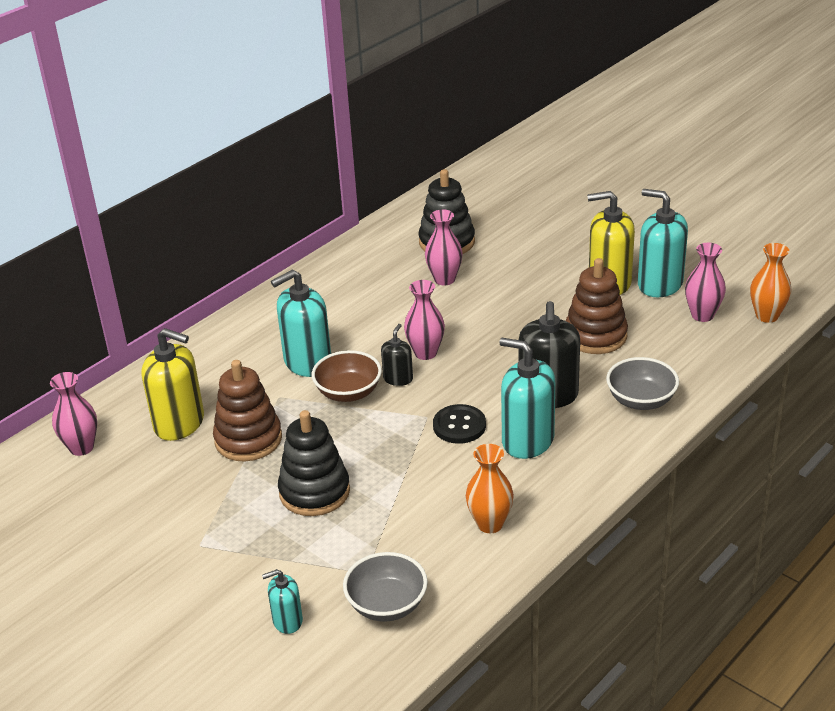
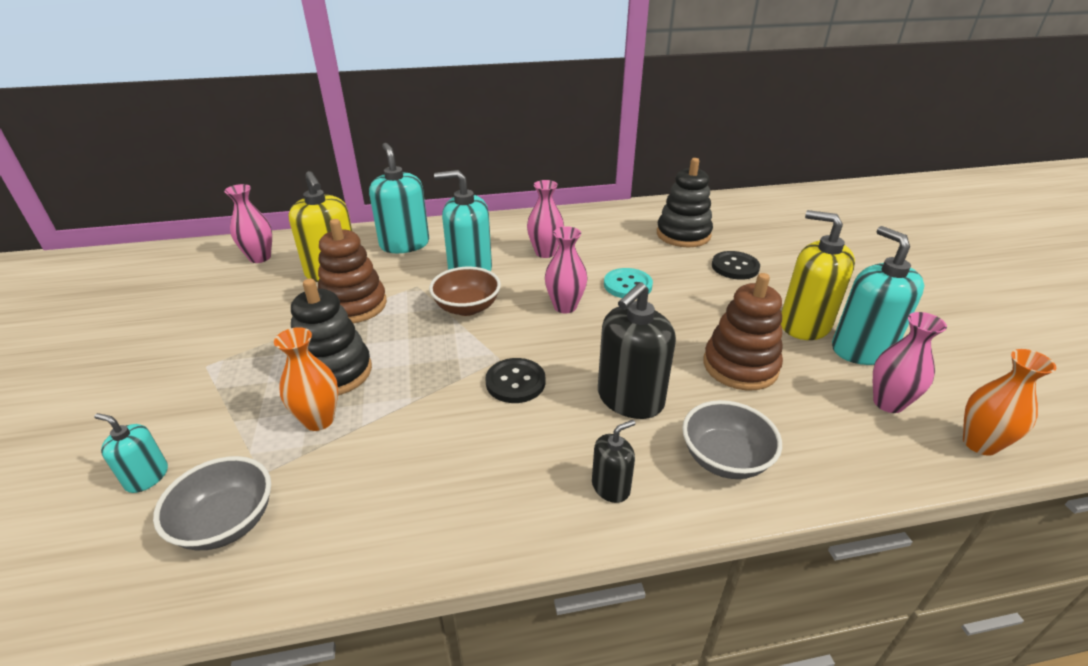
camera: 35 degrees right, 0 degrees up
(398, 378) = (517, 316): black soap dispenser -> black soap dispenser (611, 487)
(444, 279) = (649, 259): pink vase -> pink vase (545, 252)
(453, 311) = (627, 285): none -> turquoise button
(490, 524) = (419, 500): orange vase -> orange vase (319, 420)
(518, 255) = (735, 267): none -> black button
(527, 440) = (558, 433): turquoise soap dispenser -> turquoise soap dispenser (404, 244)

